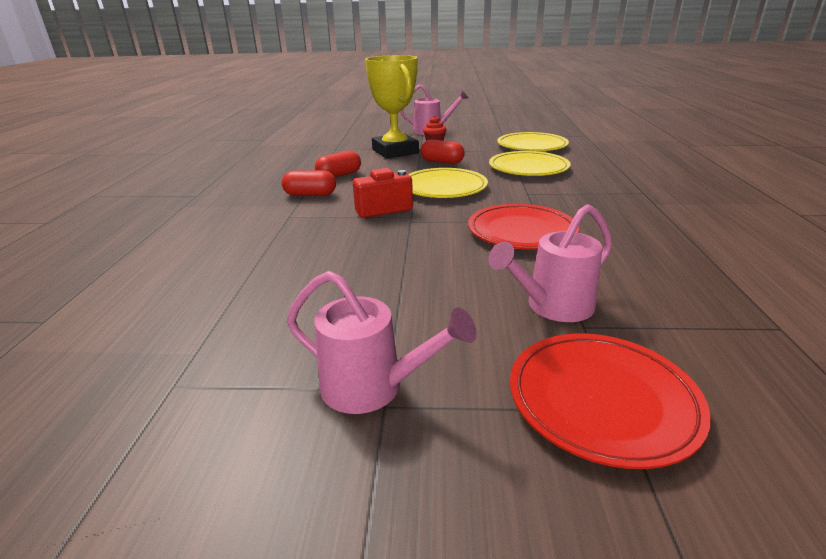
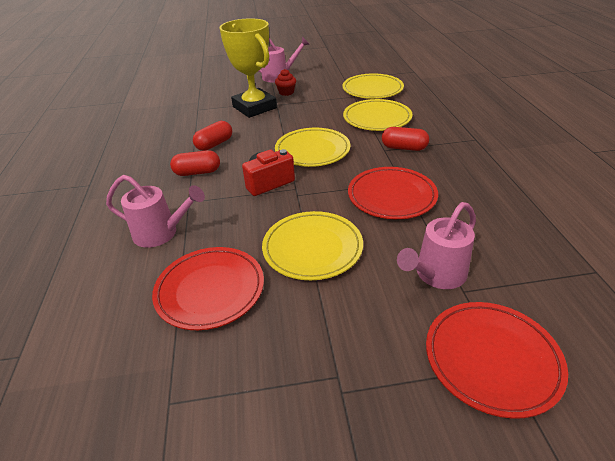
camera: 10 degrees left, 10 degrees up
(273, 290) = (210, 290): none -> red plate
(373, 388) = (328, 377): pink watering can -> pink watering can (162, 233)
(408, 267) = (312, 248): none -> yellow plate
(442, 162) = (301, 117): red capsule -> red capsule (404, 148)

